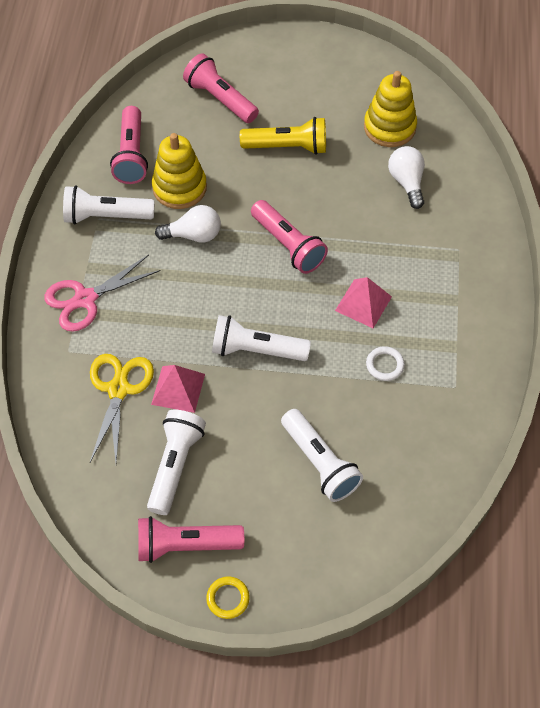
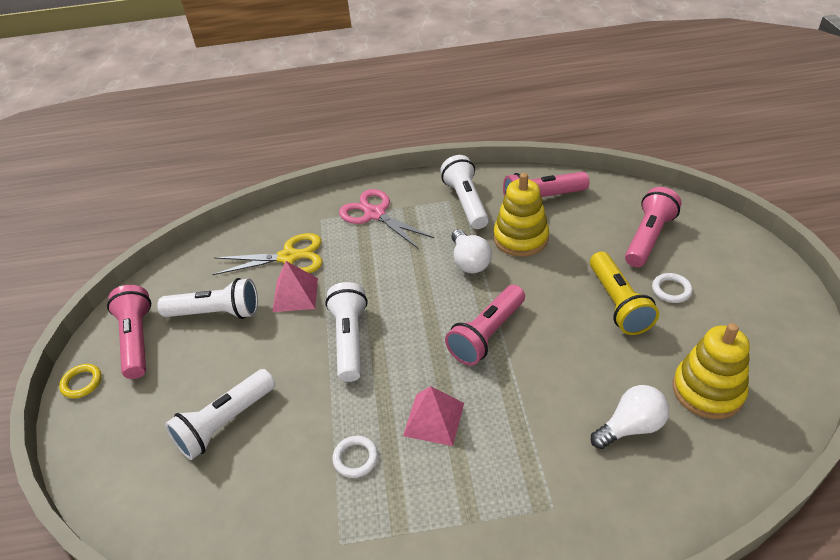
camera: 80 degrees right, 15 degrees down
(286, 108) = (671, 290): none -> white ring

